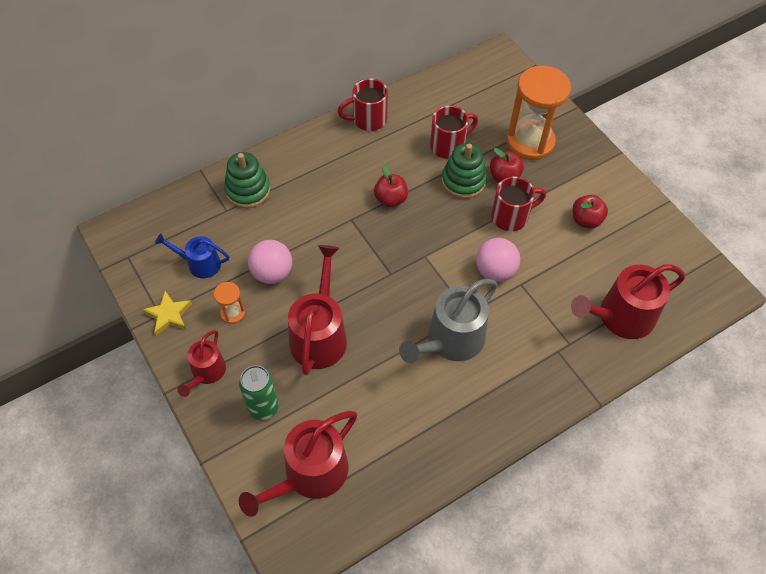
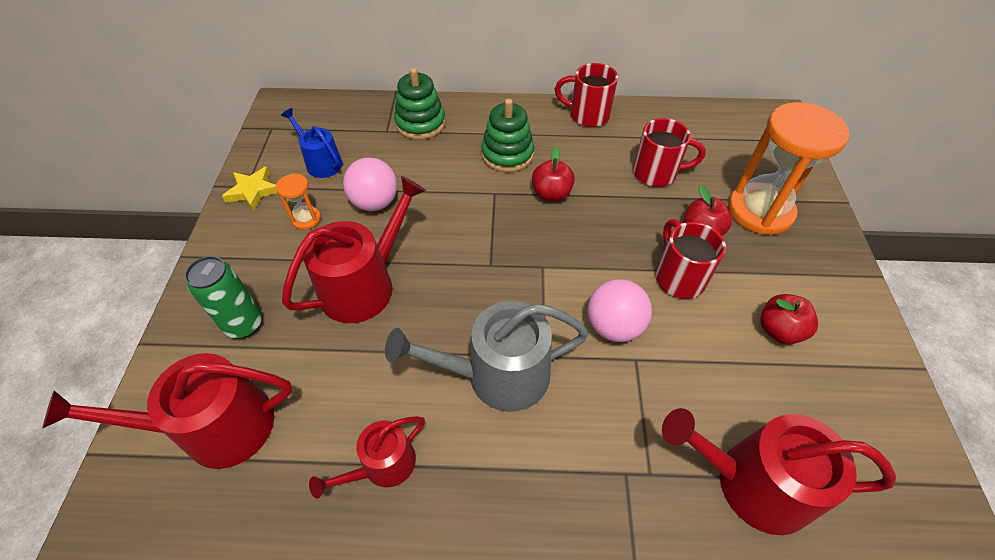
camera: 35 degrees right, 5 degrees down
(206, 372) = (231, 259): red watering can -> red watering can (383, 465)
(463, 181) = (647, 214): green stacking toy -> green stacking toy (507, 154)
(511, 217) = (678, 277): red mug -> red mug turned 120 degrees counterclockwise

